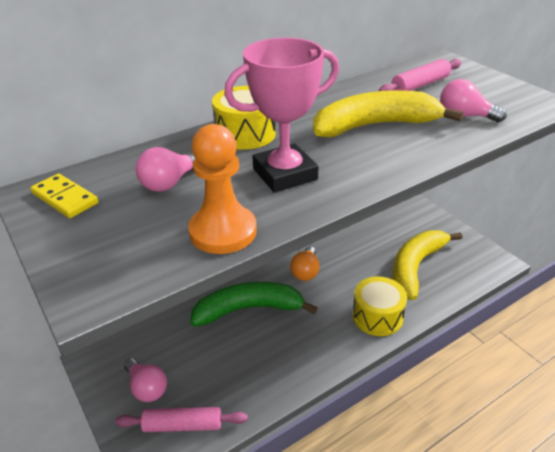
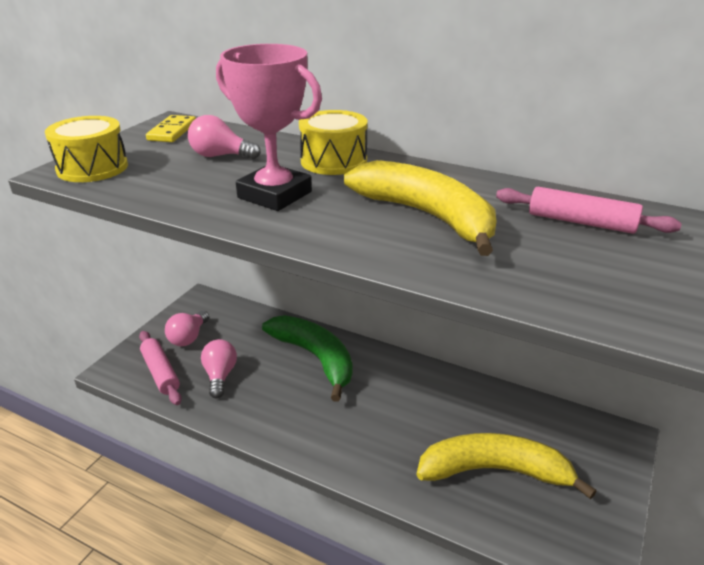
camera: 60 degrees right, 5 degrees down
(223, 231) = (161, 193): orange pawn -> none
(305, 272) = (401, 377): orange light bulb -> none
(377, 316) = (377, 459): yellow drum -> yellow drum (92, 168)
(464, 116) = (531, 268): pink light bulb -> pink light bulb (220, 376)

